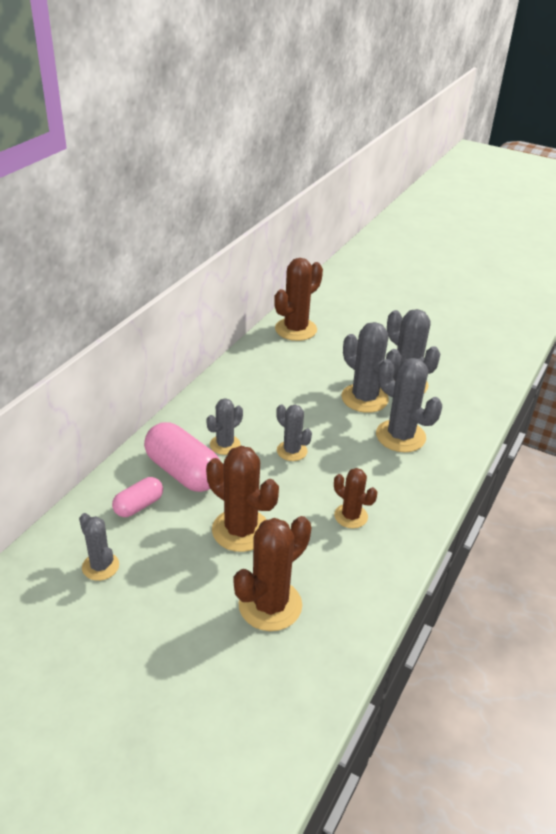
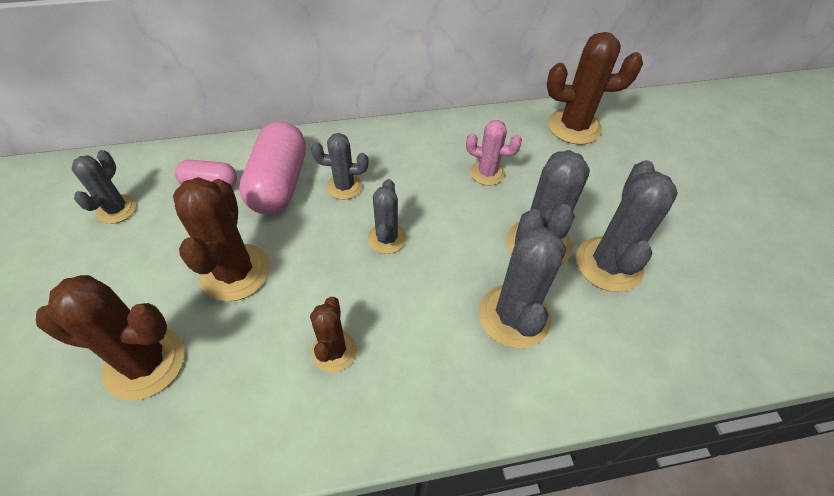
camera: 50 degrees right, 15 degrees up
(289, 383) = (487, 173): none -> pink cactus

